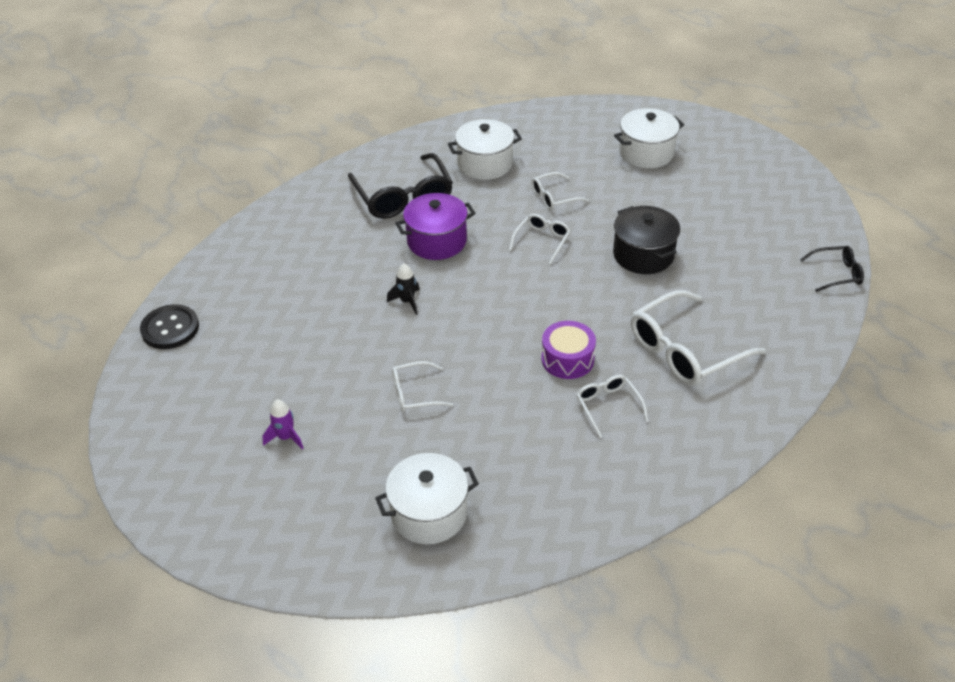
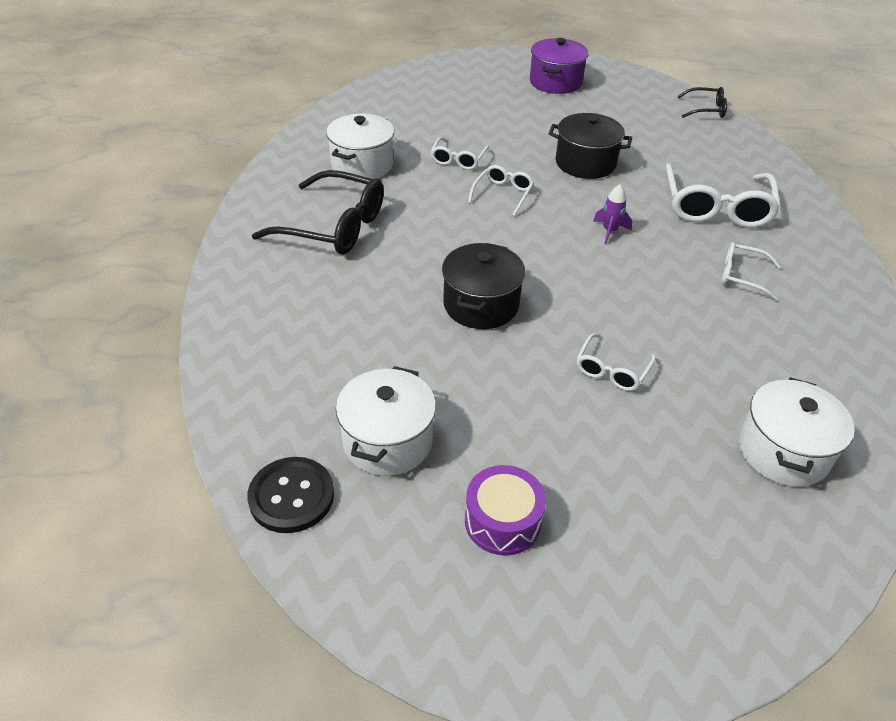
camera: 50 degrees left, 0 degrees up
(286, 437) = (580, 496): purple rocket -> purple rocket (610, 231)
(407, 301) = (481, 304): black rocket -> black pot
(437, 241) = (423, 243): purple pot -> purple pot (555, 82)
(542, 241) = (503, 194): white glasses -> white glasses turned 45 degrees clockwise
(567, 359) = (664, 263): purple drum -> purple drum (502, 521)
(646, 153) = (470, 97): white pot -> white pot (387, 441)
(836, 273) = (706, 109): black glasses -> black glasses turned 60 degrees clockwise

